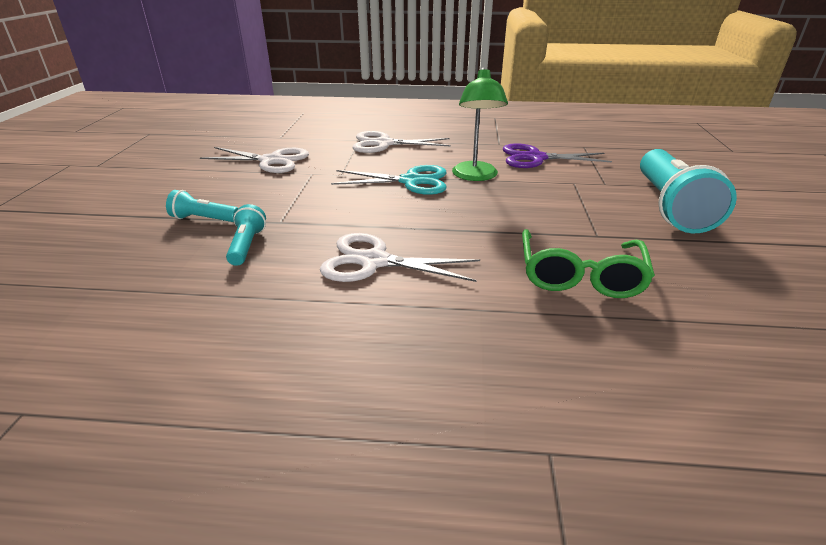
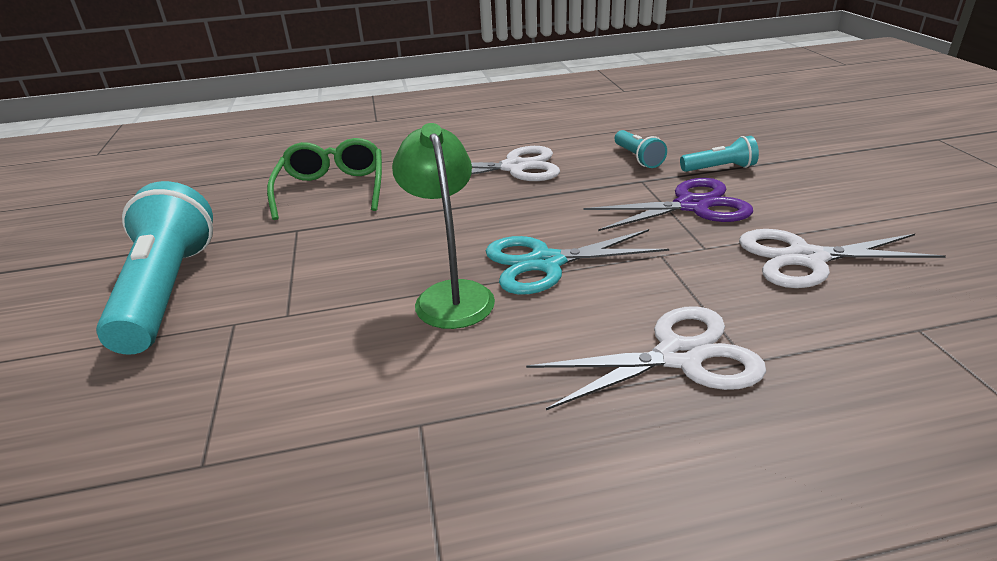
camera: 165 degrees right, 0 degrees up
(535, 158) = (338, 377): purple scissors -> purple scissors (692, 206)

